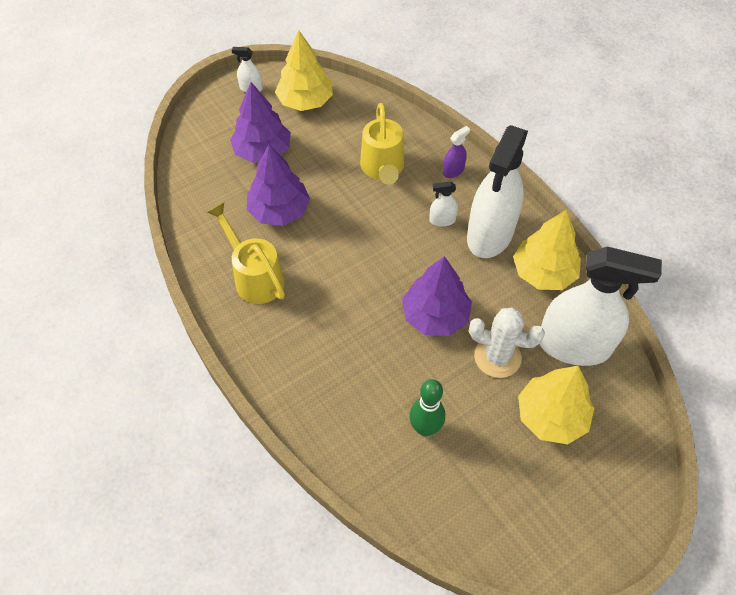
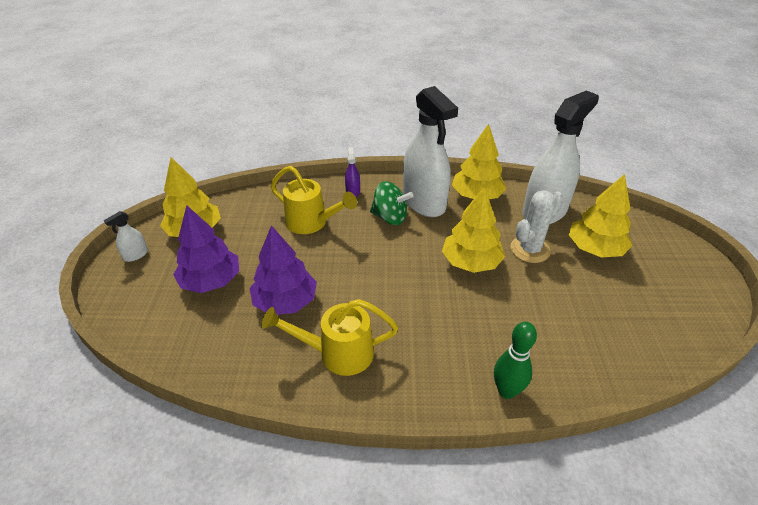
camera: 55 degrees left, 15 degrees down
(425, 428) = (569, 318): green bowling pin -> green bowling pin (506, 391)
(435, 316) = (471, 262): purple tree -> yellow tree
(442, 220) = (390, 217): white spray bottle -> green spinning top

